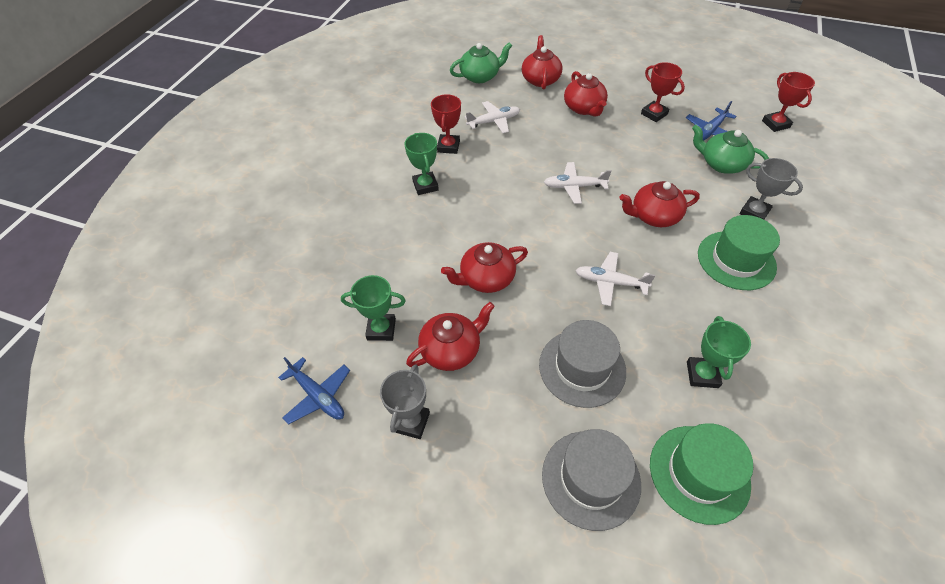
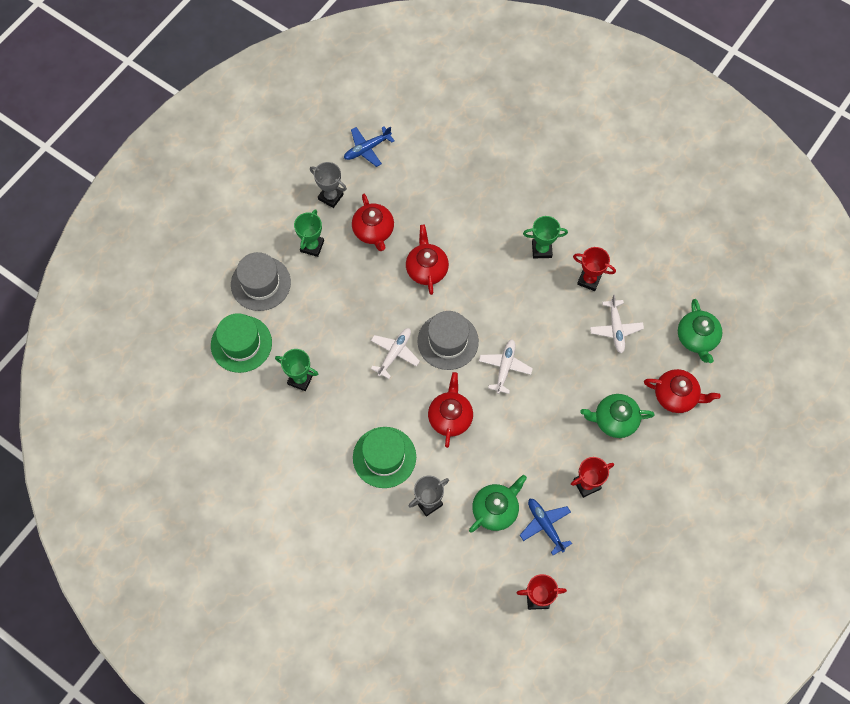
camera: 105 degrees right, 15 degrees up
(381, 329) = (405, 192): green trophy -> green trophy (312, 246)
(582, 368) = (332, 306): grey hat -> grey hat (448, 341)
(584, 108) = (614, 420): red teapot -> green teapot

